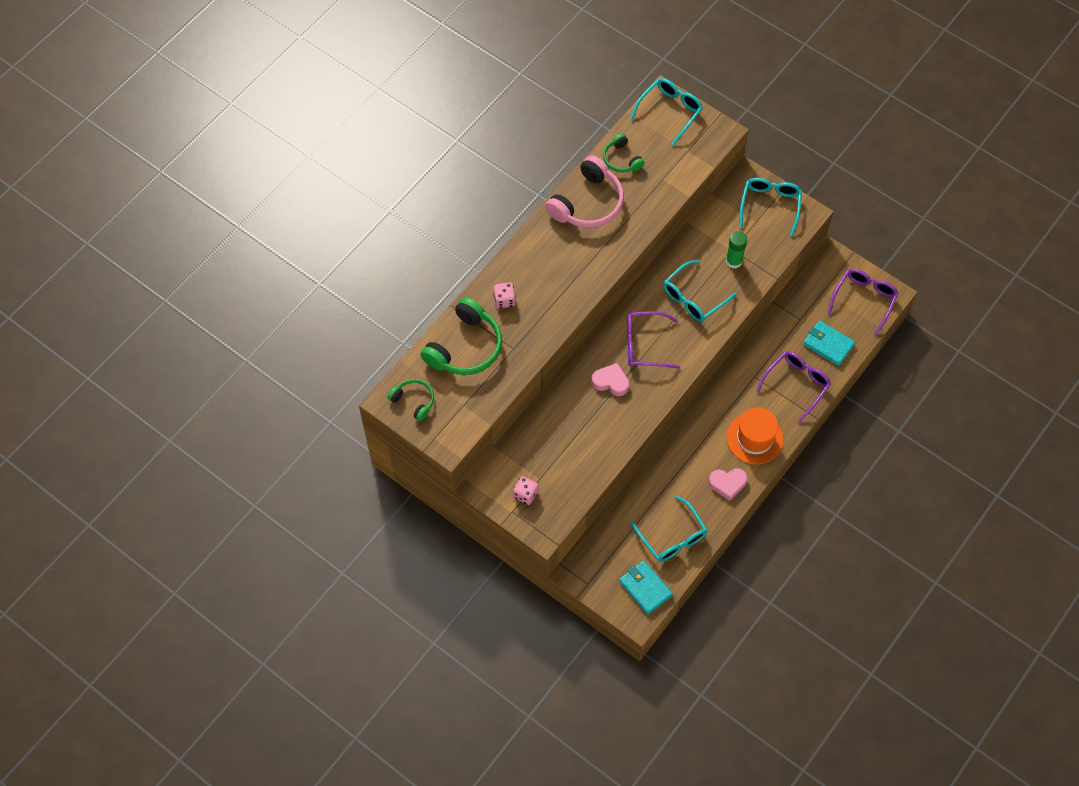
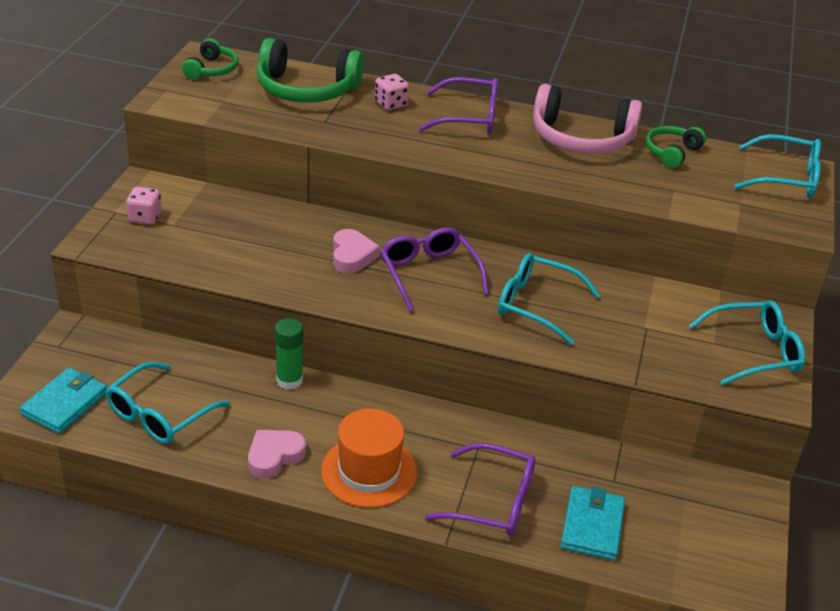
camera: 65 degrees right, 25 degrees down
(727, 484) = (274, 456): pink heart -> pink heart turned 75 degrees clockwise
(733, 261) = (628, 332): green glue stick -> green glue stick (289, 380)
(864, 299) = (709, 556): purple glasses -> purple glasses (469, 117)

